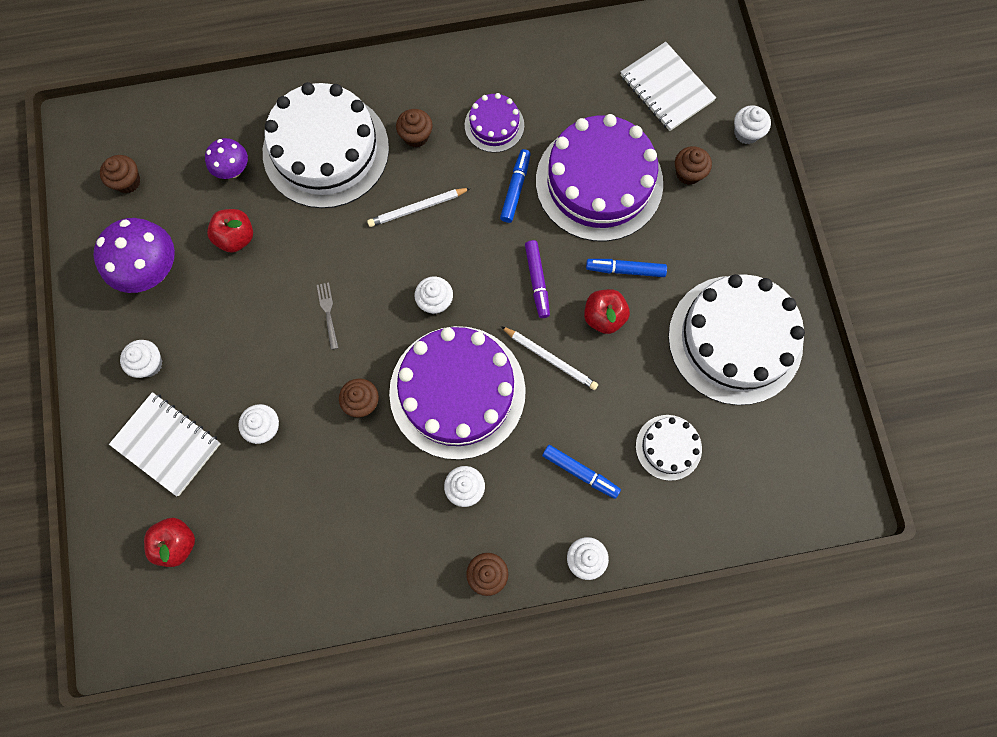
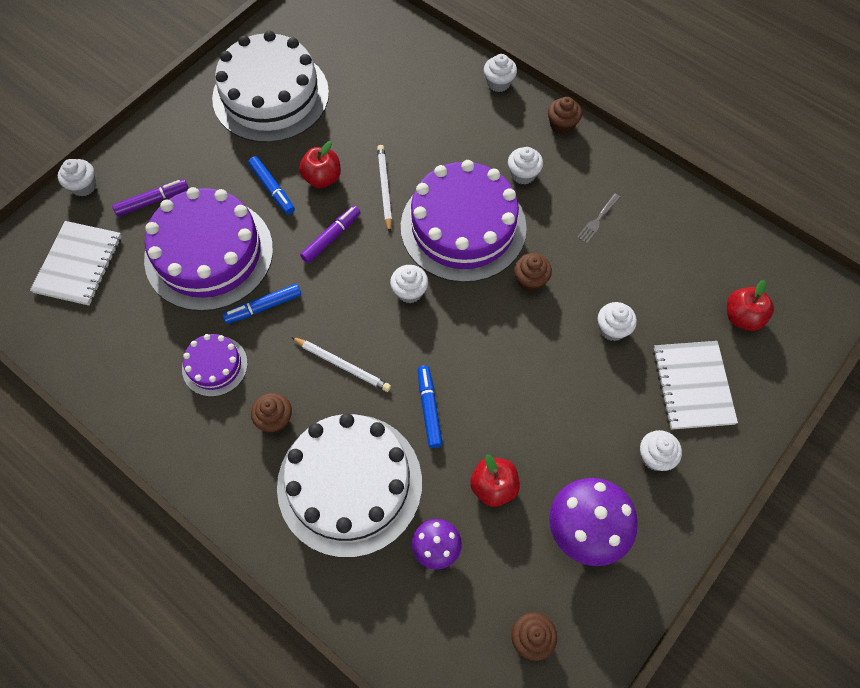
camera: 130 degrees left, 10 degrees down
(328, 313) = (488, 359): grey fork -> grey fork (597, 220)
(580, 472) = (447, 120): blue marker -> blue marker (429, 408)
(668, 447) = (383, 85): white cake -> none
(688, 173) = (152, 201): brown cupcake -> purple marker

